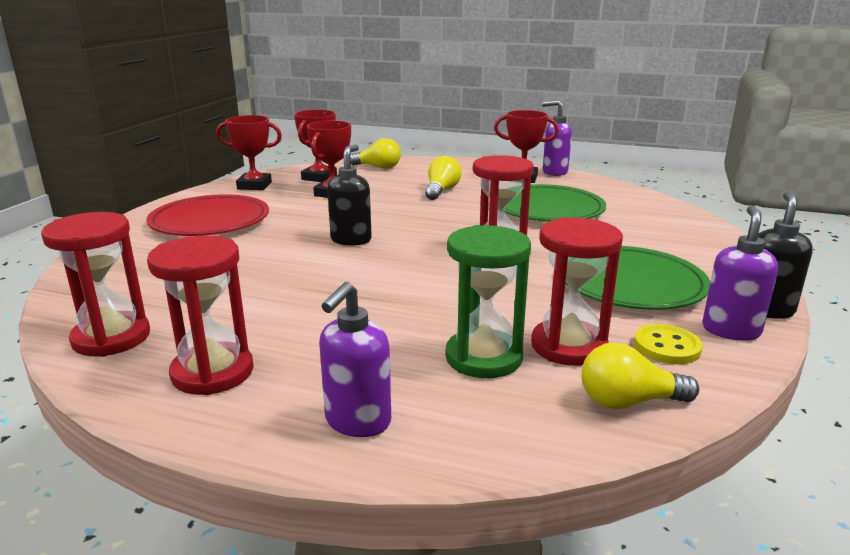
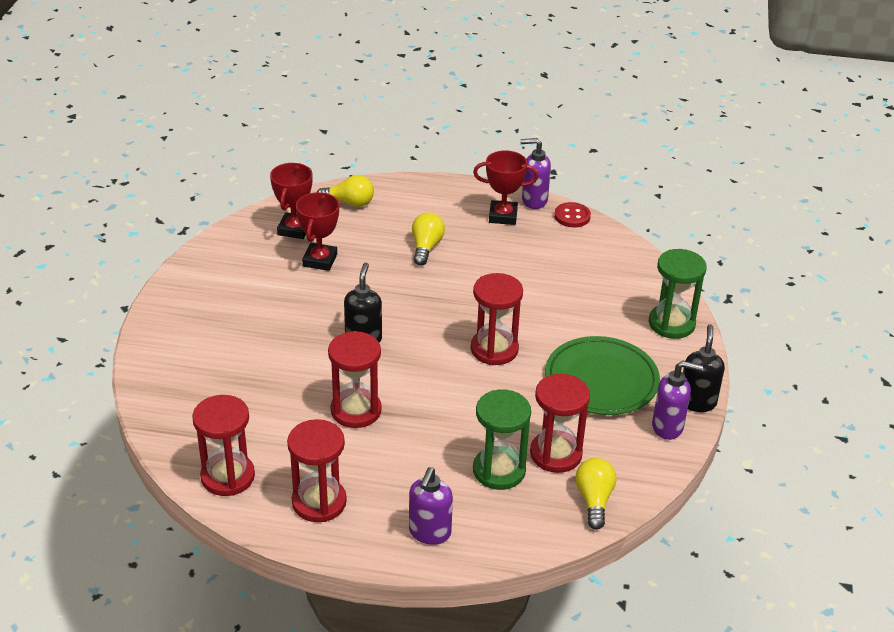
camera: 10 degrees left, 15 degrees up
(210, 221) = (222, 319): red plate -> none
(254, 186) = (234, 251): red trophy -> none
(313, 291) = (356, 410): none -> red hourglass
(548, 209) = (531, 274): green plate -> none
(592, 181) = (572, 216): none -> red button
(628, 402) = (594, 500): yellow light bulb -> yellow light bulb turned 105 degrees clockwise
(666, 347) = (622, 448): yellow button -> none
(713, 247) = (671, 324): none -> green hourglass
(730, 330) = (668, 427): purple soap dispenser -> purple soap dispenser turned 90 degrees clockwise

